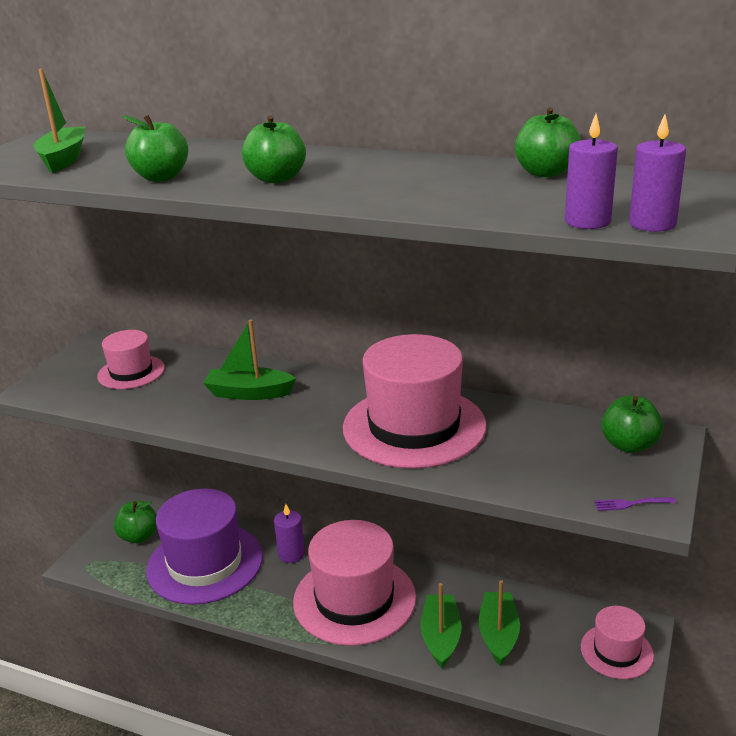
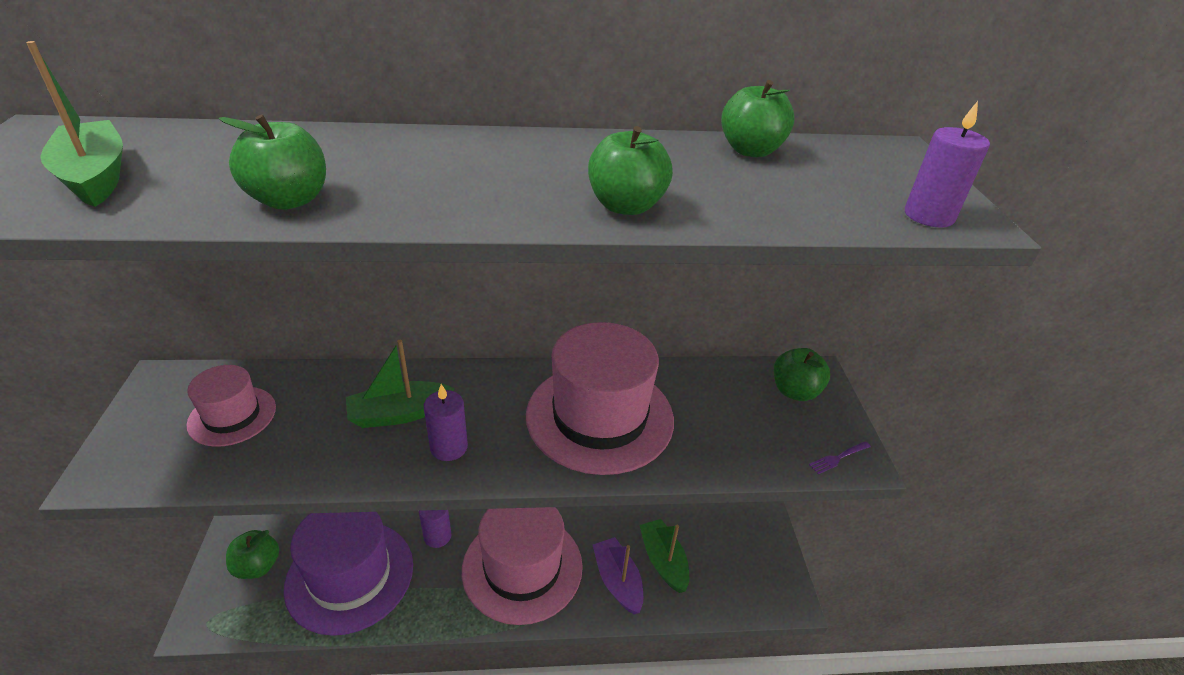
camera: 30 degrees left, 10 degrees up
(277, 179) = (459, 187): green apple -> green apple (626, 206)
(441, 637) = (617, 581): green boat -> purple boat
(587, 221) = (869, 220): purple candle -> purple candle (449, 447)
(616, 651) = (758, 545): pink hat -> none

